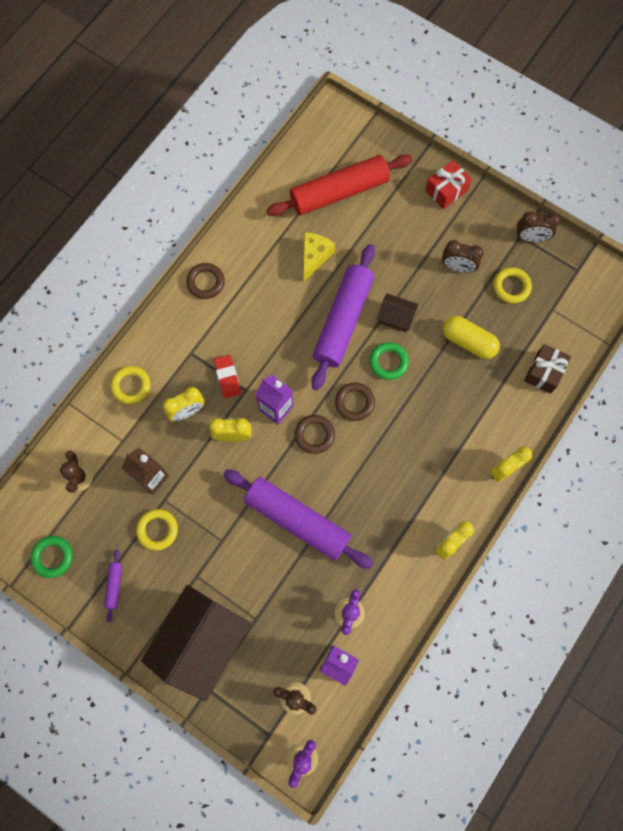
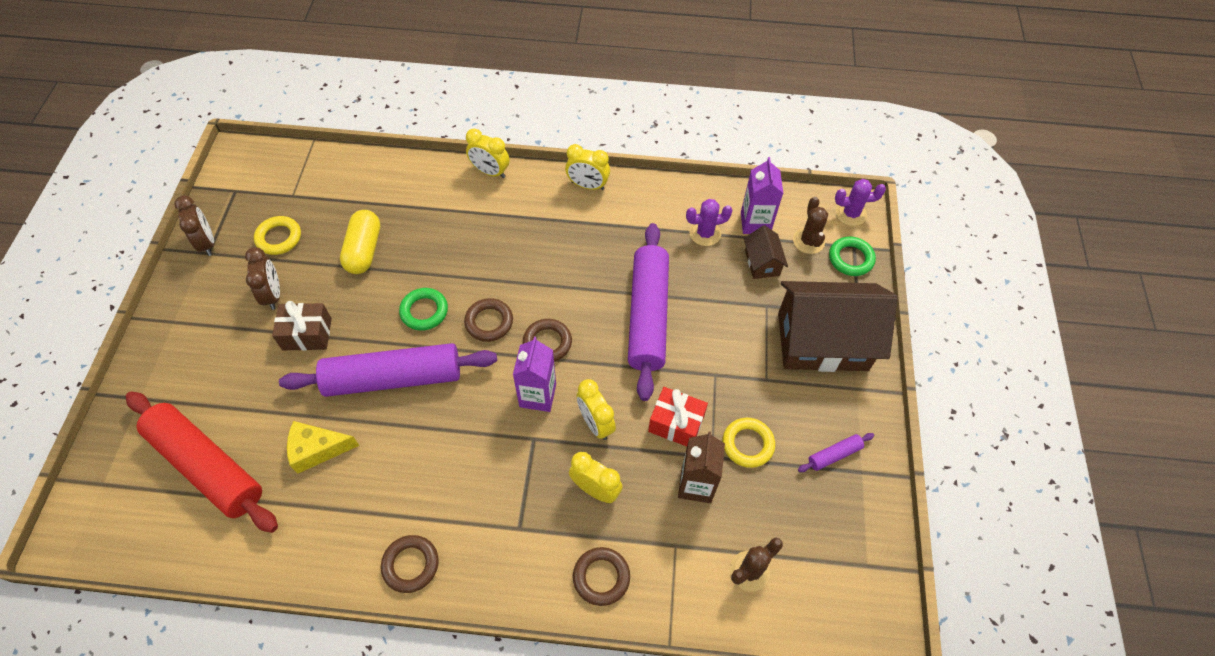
camera: 120 degrees left, 15 degrees down
(53, 557) = (855, 542): green ring -> green ring (850, 259)
(131, 386) = (601, 577): yellow ring -> brown ring
(227, 377) = (528, 467): red eraser -> none
(396, 317) = (364, 327): brown house -> brown house (762, 263)
(446, 190) = (167, 347): red gift -> red gift (676, 423)
(544, 372) = (370, 177): brown gift -> brown gift (307, 334)

